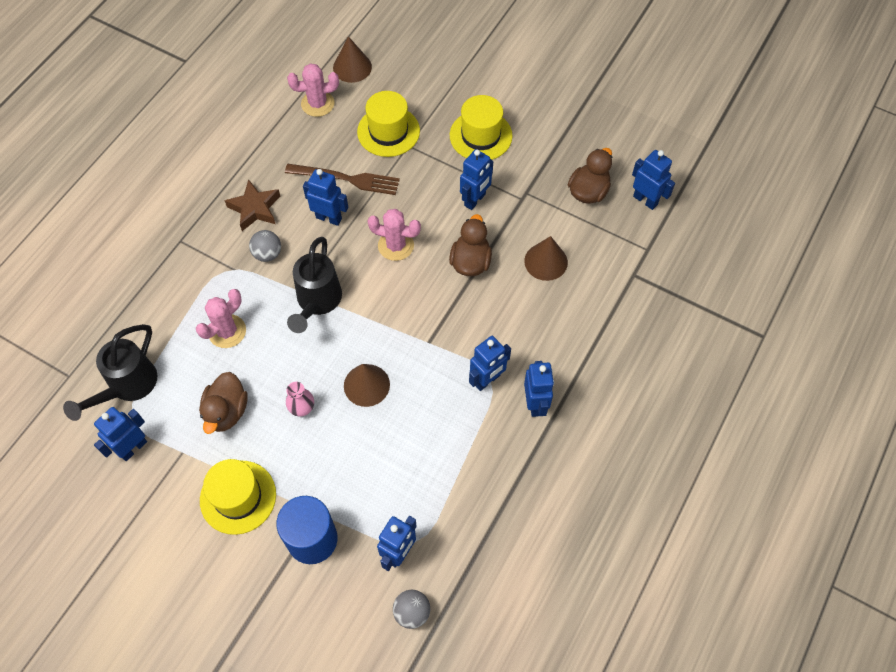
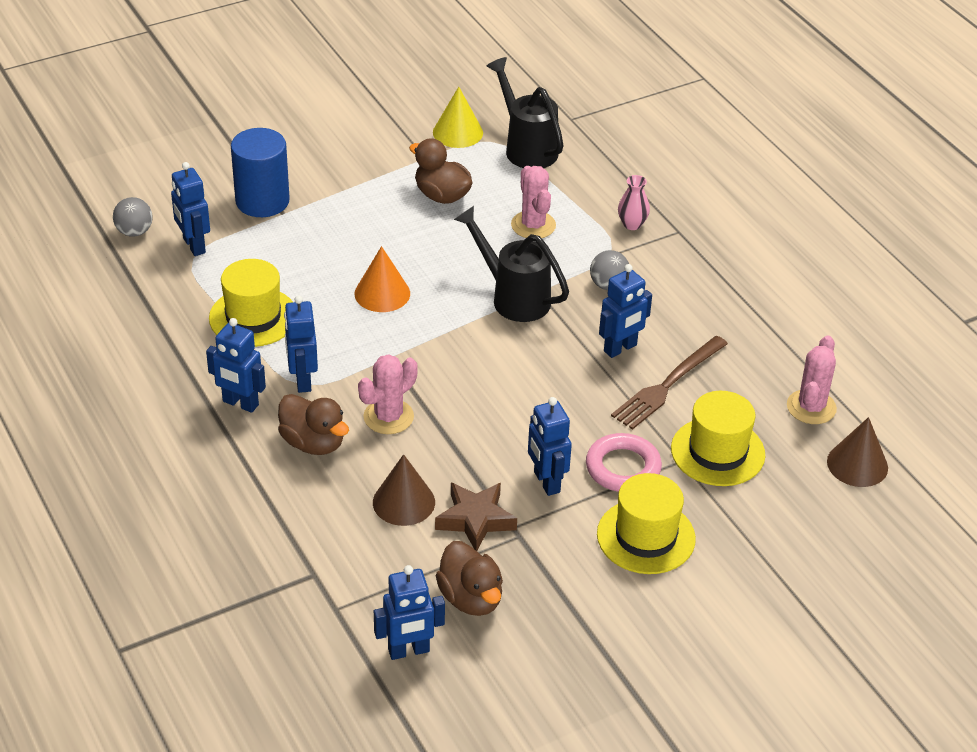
camera: 120 degrees right, 20 degrees down
(133, 448) = (457, 132): blue robot -> yellow cone
(238, 497) = (347, 174): yellow hat -> yellow hat (253, 317)
(255, 208) = (680, 298): brown star -> brown star (475, 520)
(302, 408) = (398, 242): pink vase -> pink vase (632, 224)
(366, 385) = (382, 293): brown cone -> orange cone
(396, 245) = (536, 385): pink cactus -> pink cactus (388, 417)
(435, 169) = (623, 468): none -> pink ring
(470, 262) = (461, 436): brown duck -> brown duck (313, 443)

